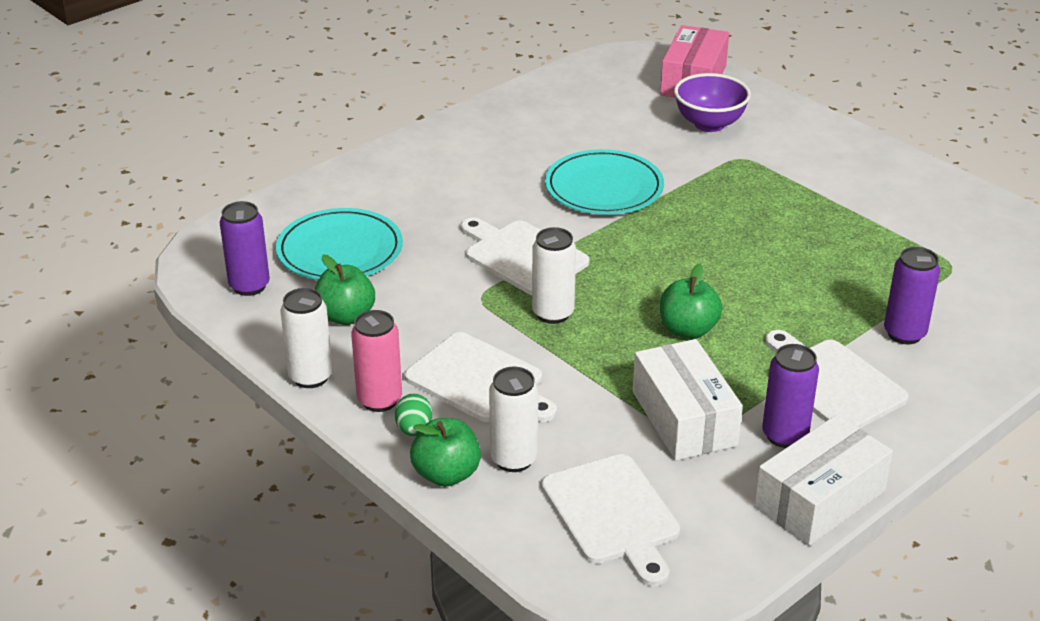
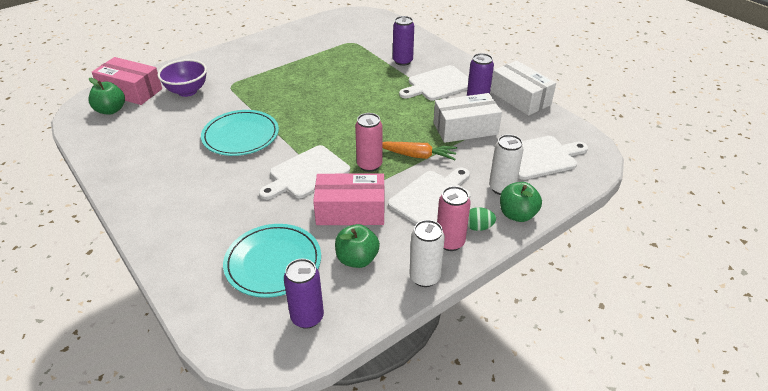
camera: 85 degrees left, 5 degrees up
(443, 303) = (350, 211): none -> pink box
(553, 313) = (369, 165): white can -> pink can
(588, 362) = (417, 155): none -> orange carrot
(688, 330) = (392, 120): green apple -> green apple (111, 110)

